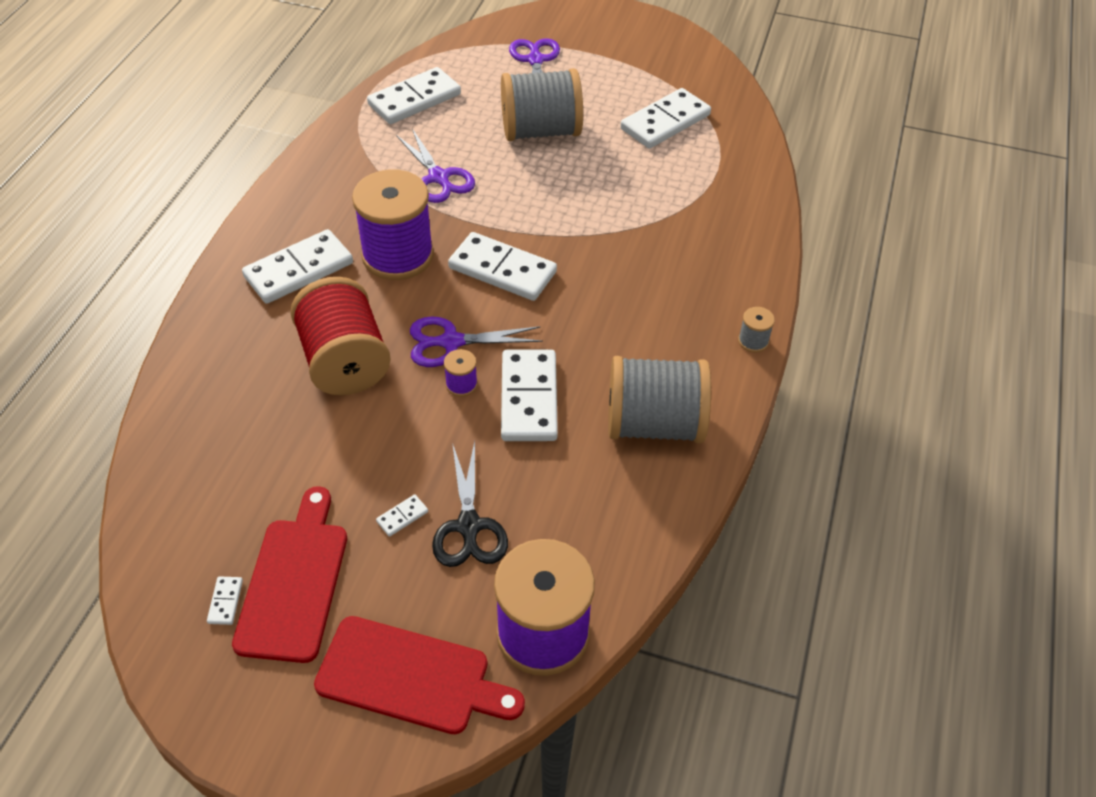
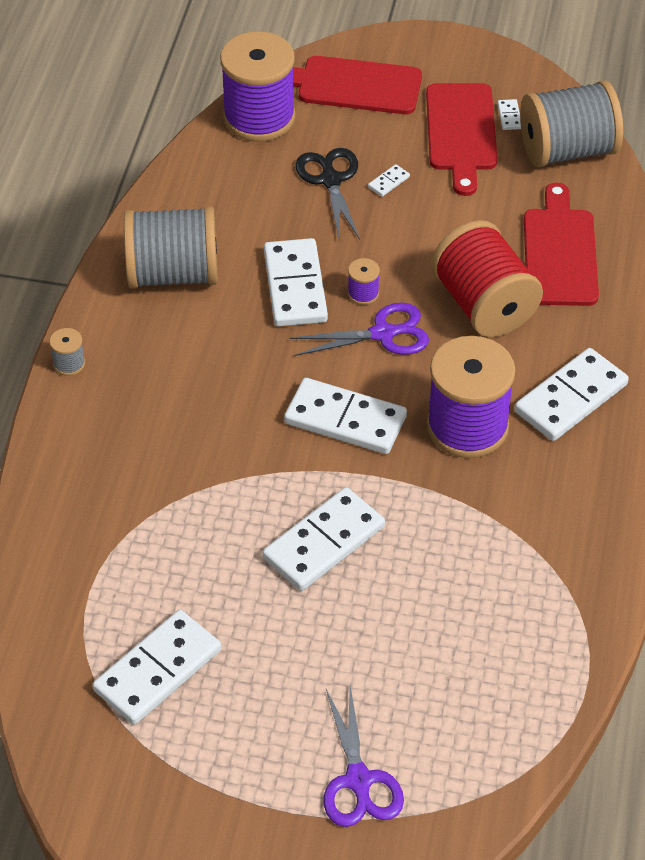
camera: 175 degrees right, 0 degrees up
(245, 410) = (560, 252): none -> red cutting board
(414, 100) = (519, 675): white domino -> white domino (323, 542)
(439, 177) = (449, 541): purple scissors -> none
(540, 131) = (330, 634): grey spool -> grey spool (567, 150)

